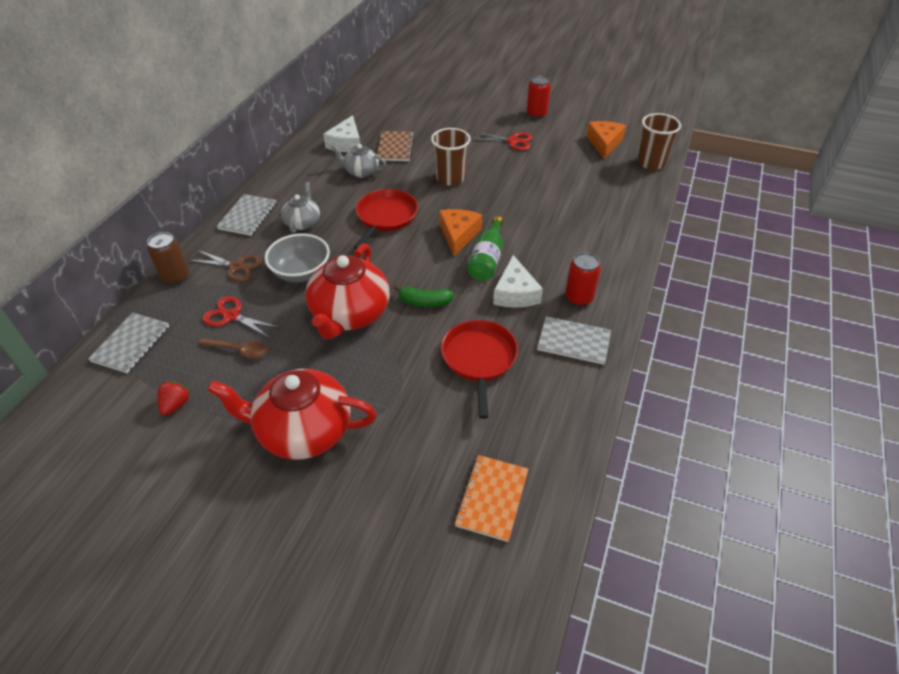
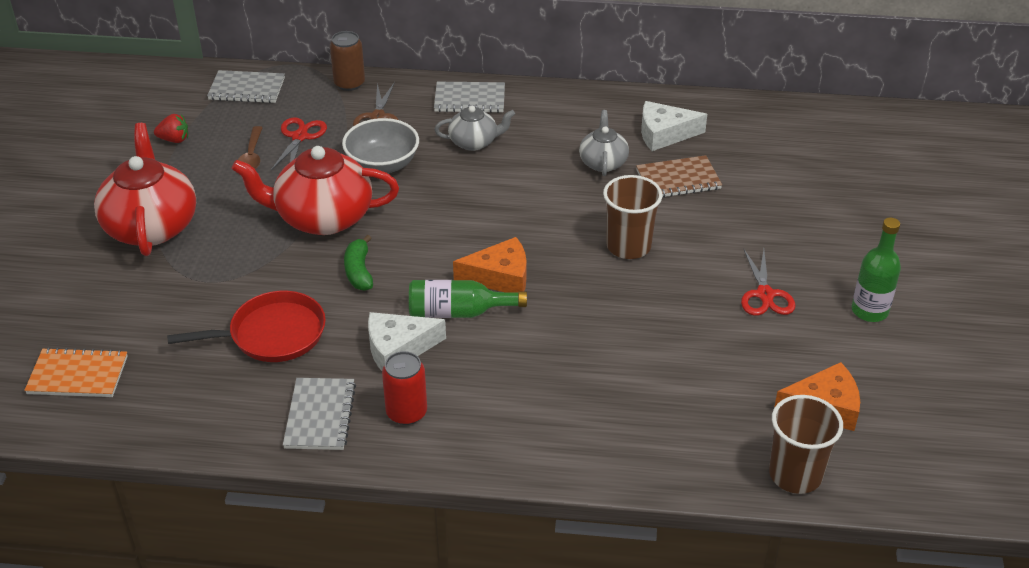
camera: 75 degrees right, 5 degrees down
(386, 217) = (512, 205): red pan -> none
(536, 114) = (869, 311): red can -> green bottle

